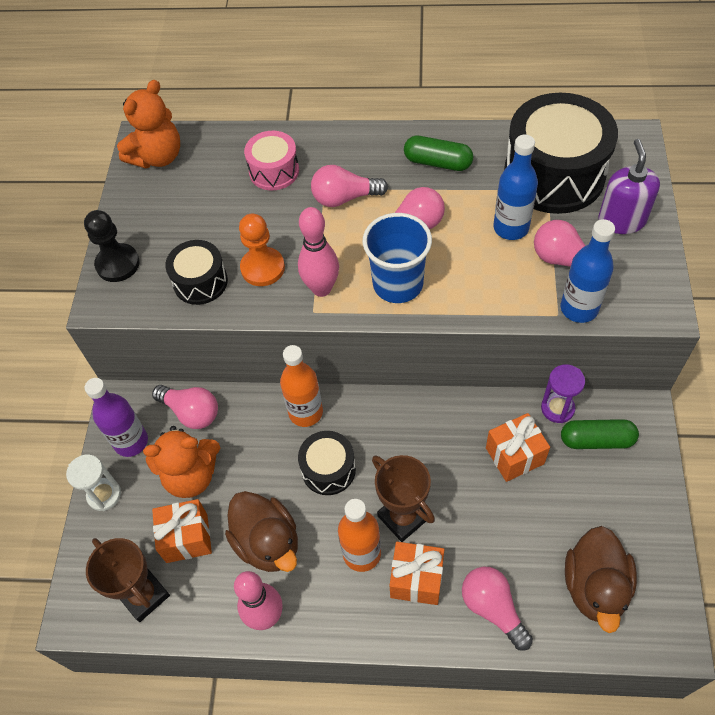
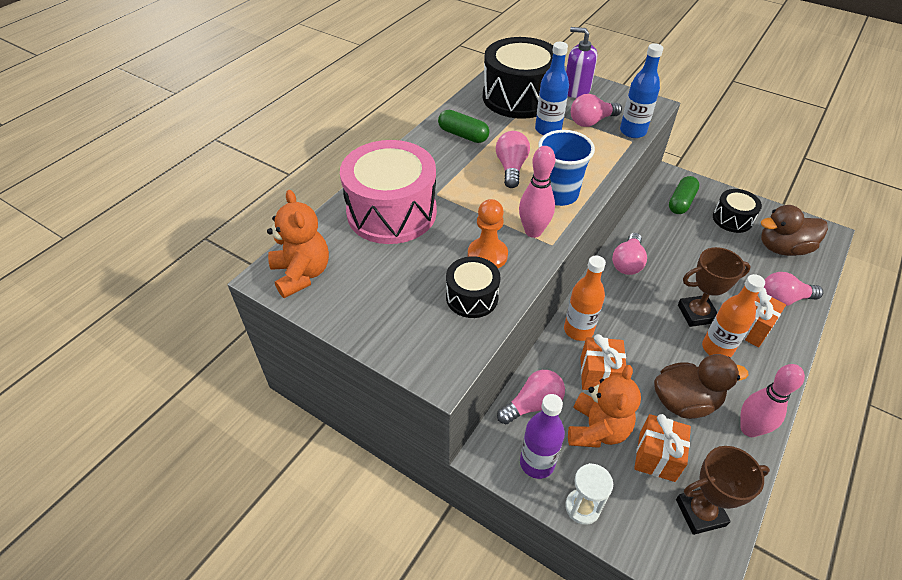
camera: 65 degrees left, 10 degrees down
(118, 264) = (405, 346): black pawn -> none
(274, 171) = (391, 212): pink drum -> pink drum, size x1.94
(328, 469) = (637, 338): black drum -> black drum (732, 219)
(344, 198) = (455, 187): pink light bulb -> pink light bulb (627, 263)
(437, 162) = (463, 135): green capsule -> green capsule turned 75 degrees clockwise
(514, 456) = (674, 240): orange gift -> orange gift (599, 374)
(557, 408) = (649, 207): purple hourglass -> none
(595, 586) = (783, 248): brown duck -> brown duck turned 135 degrees clockwise

